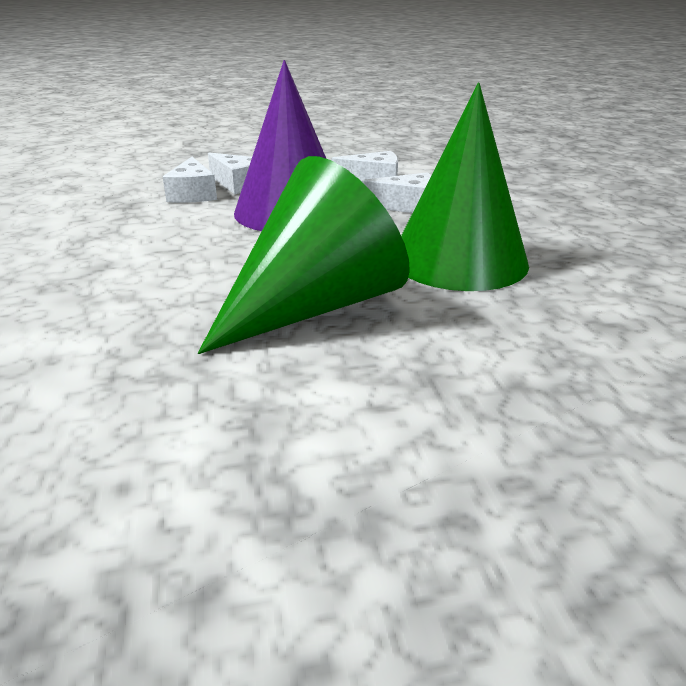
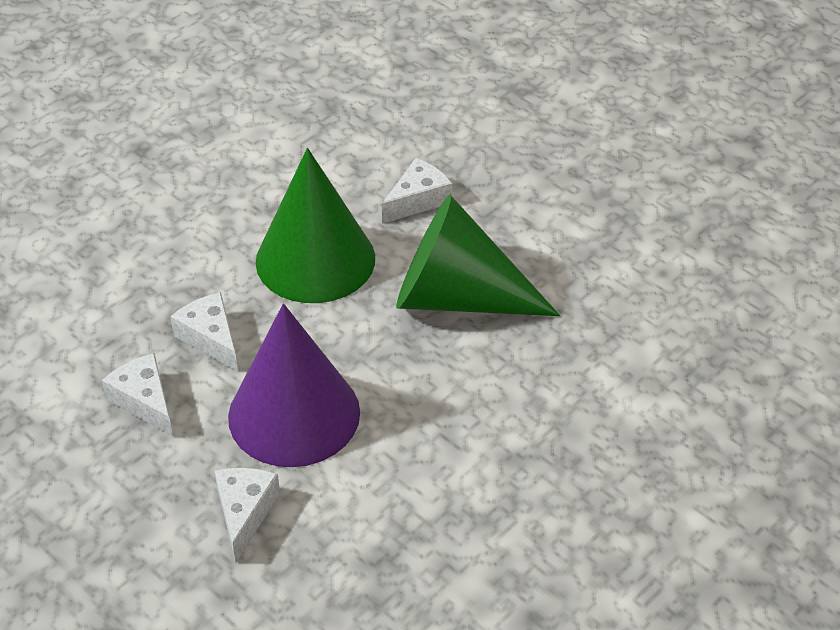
camera: 125 degrees left, 15 degrees up
(192, 194) = (309, 530): white cheese -> white cheese (418, 200)

